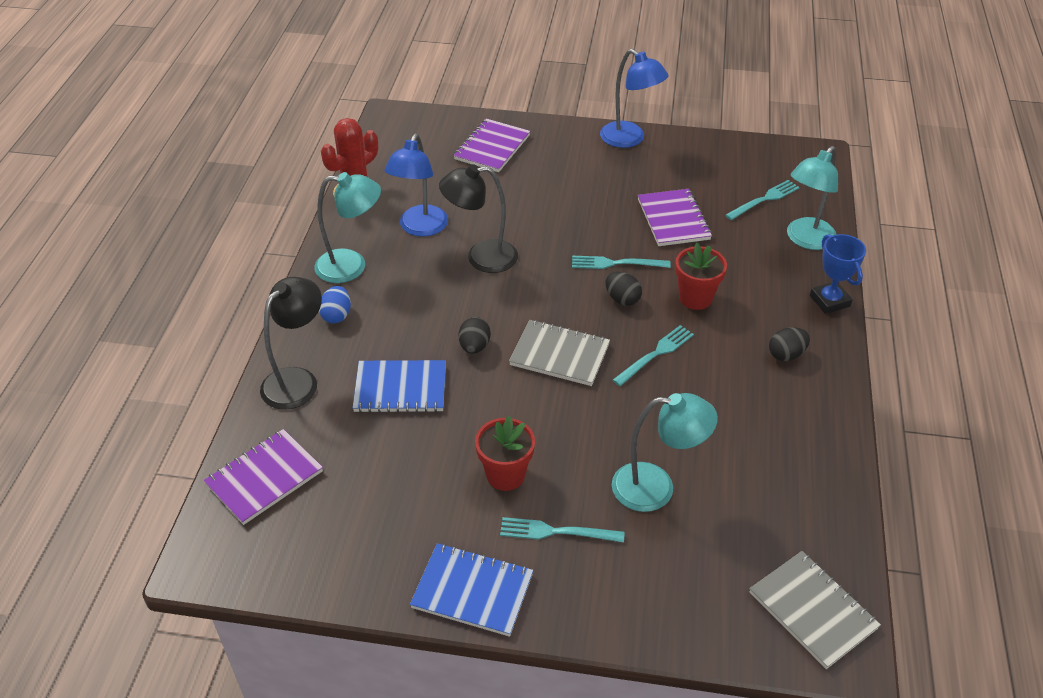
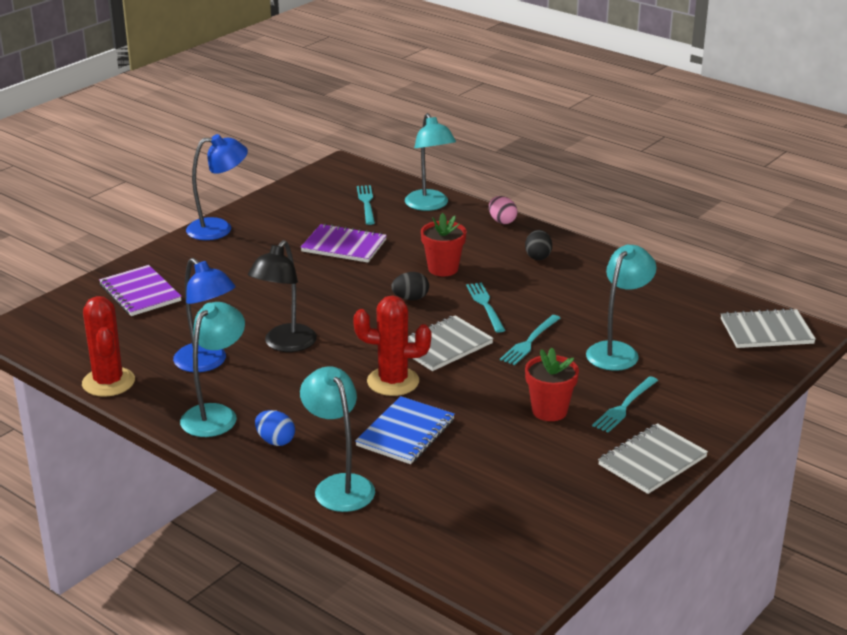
camera: 60 degrees left, 15 degrees down
(264, 478) = (445, 535): purple notebook -> none
(297, 380) = (339, 485): black lamp -> turquoise lamp
(472, 591) = (652, 461): blue notebook -> grey notebook
(474, 347) = (393, 381): black egg -> red cactus
(616, 263) = (366, 287): turquoise fork -> turquoise fork (529, 341)
(829, 301) = (502, 221): blue trophy -> pink egg

